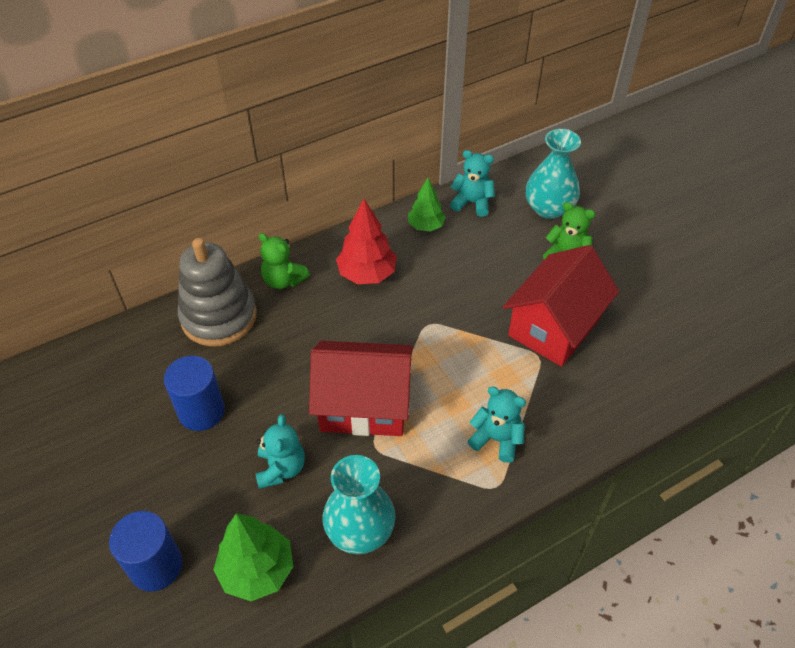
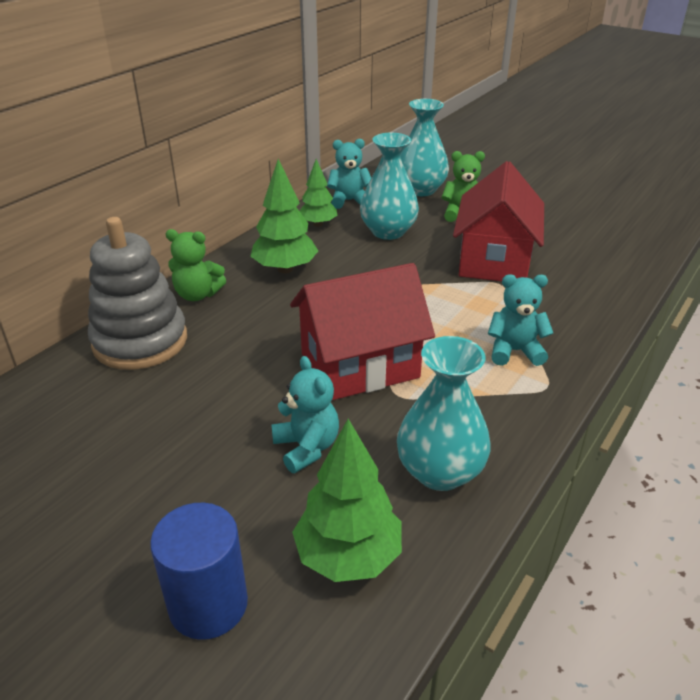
camera: 25 degrees left, 15 degrees down
(201, 411) = (171, 427): blue cylinder -> none
(367, 274) = (285, 269): red tree -> green tree
(482, 256) = (388, 231): none -> turquoise vase

